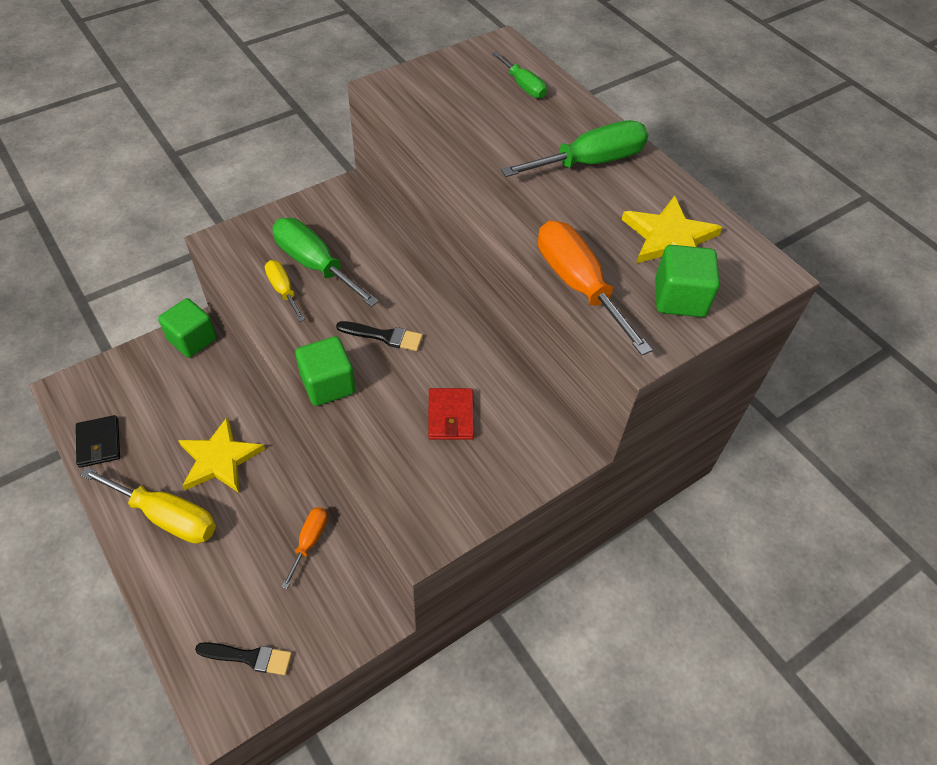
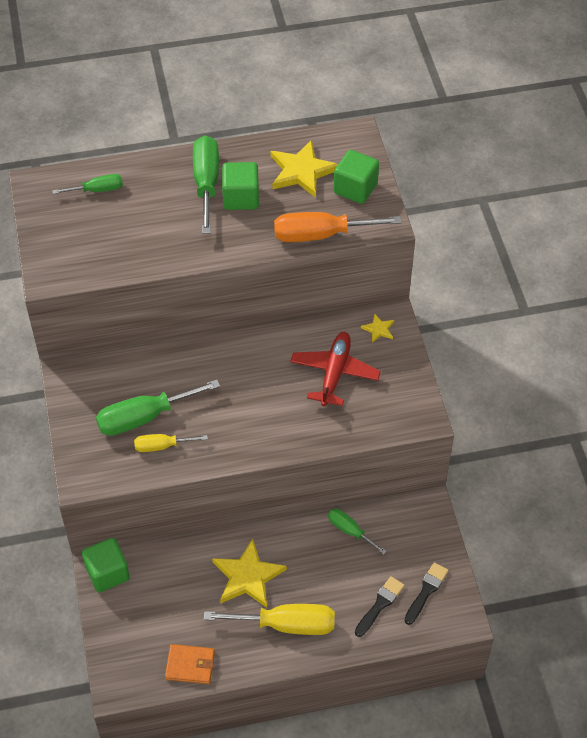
camera: 65 degrees left, 0 degrees up
(99, 443) = (190, 665): black wallet -> orange wallet
(167, 516) = (286, 625): yellow screwdriver -> yellow screwdriver turned 45 degrees clockwise
(309, 541) = (350, 531): orange screwdriver -> green screwdriver
(328, 384) = (272, 439): green cube -> green cube (241, 198)
(384, 336) = (242, 392): black brush -> black brush (380, 604)
(451, 416) = (334, 373): red wallet -> red plane
(541, 442) = (378, 329): none -> yellow star

